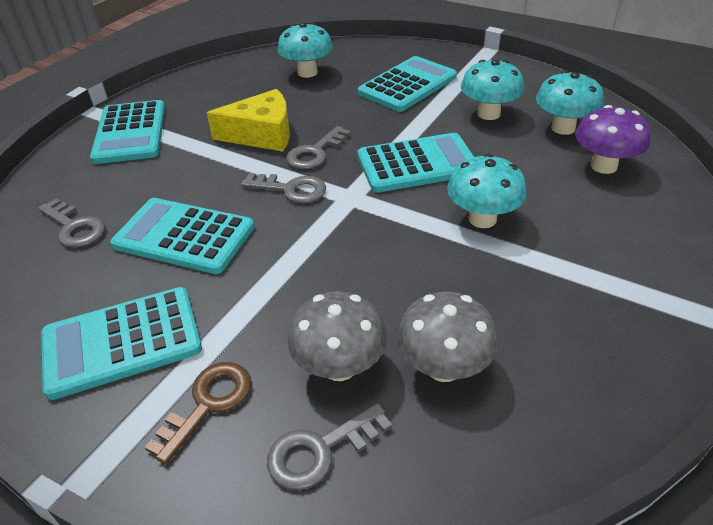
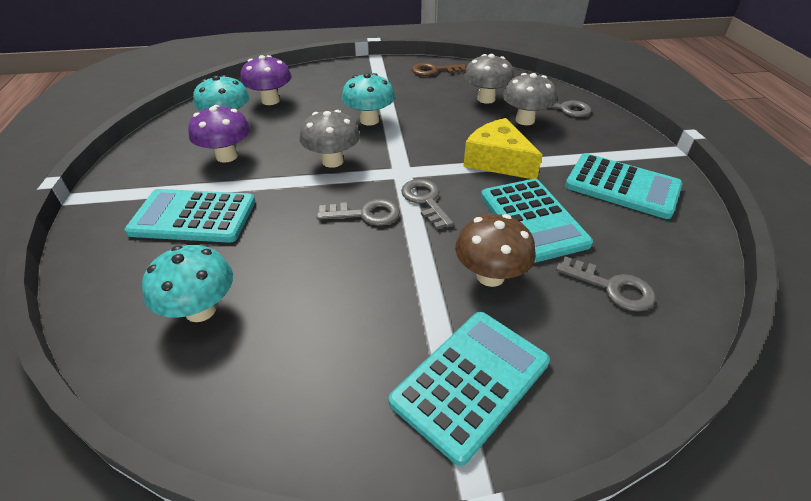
camera: 130 degrees left, 0 degrees up
(74, 227) = (612, 287): grey key -> grey key turned 120 degrees clockwise
(173, 178) = (490, 276): none -> brown mushroom
(208, 404) = (596, 141): brown key -> brown key (434, 71)
(262, 134) = (368, 263): yellow cheese -> yellow cheese (498, 161)
(417, 164) = (332, 161): turquoise calculator -> grey mushroom
(488, 114) = (227, 156): turquoise mushroom -> purple mushroom

